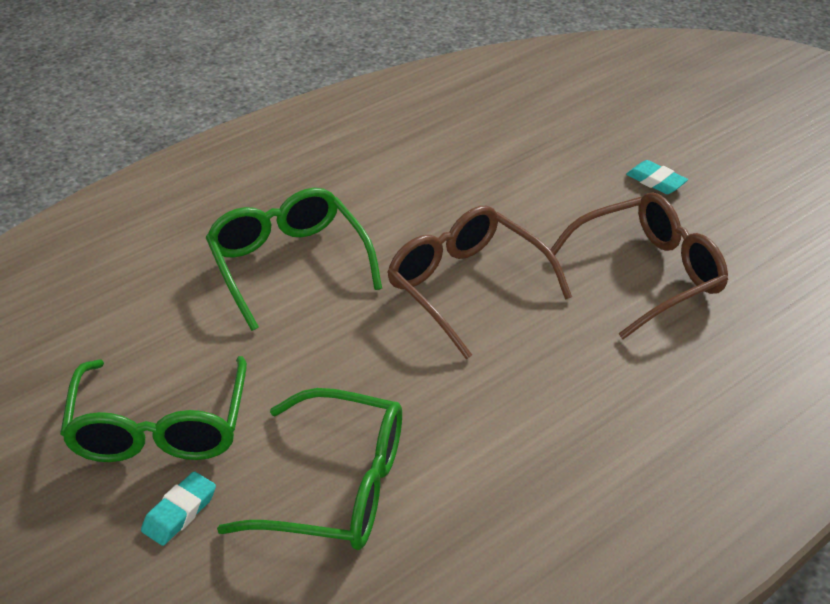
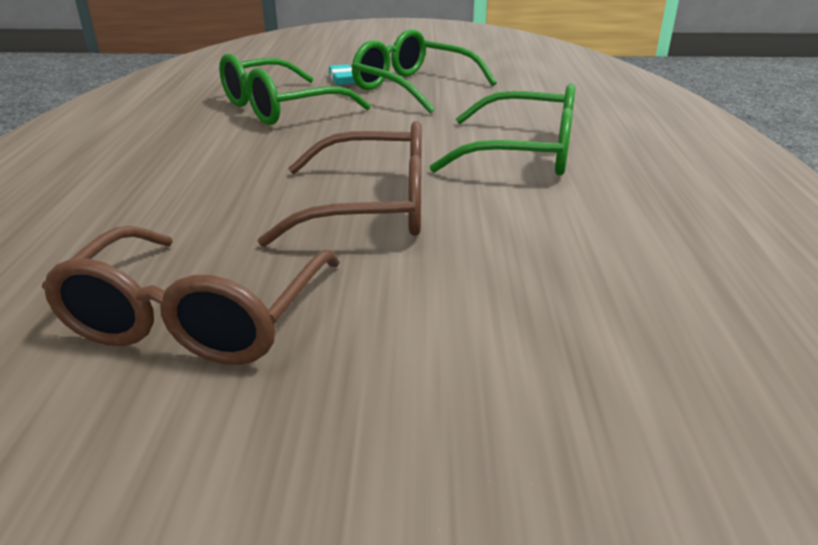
camera: 130 degrees right, 10 degrees down
(656, 181) = (336, 478): turquoise eraser -> none

